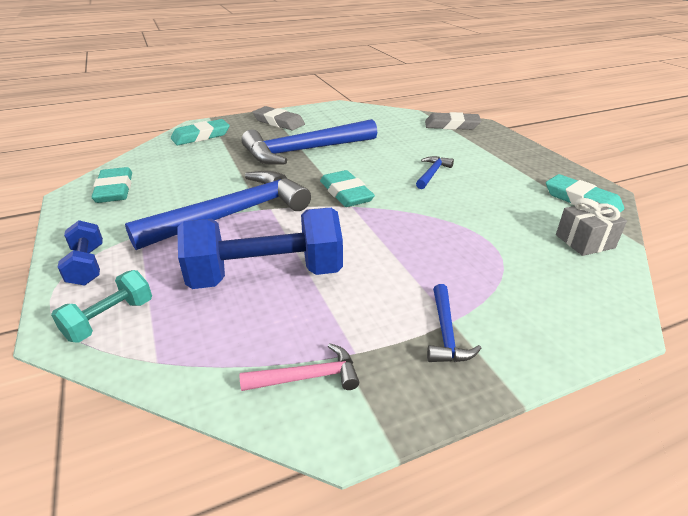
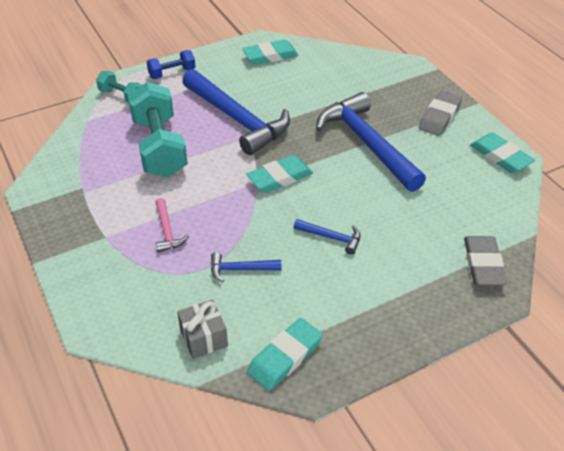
camera: 85 degrees right, 10 degrees up
(201, 136) = (384, 74): turquoise eraser -> turquoise eraser (500, 156)
(266, 275) = (159, 147): blue dumbbell -> turquoise dumbbell
(308, 377) = (67, 175): pink hammer -> pink hammer (167, 231)
(446, 333) = (94, 233): blue hammer -> blue hammer (240, 269)

